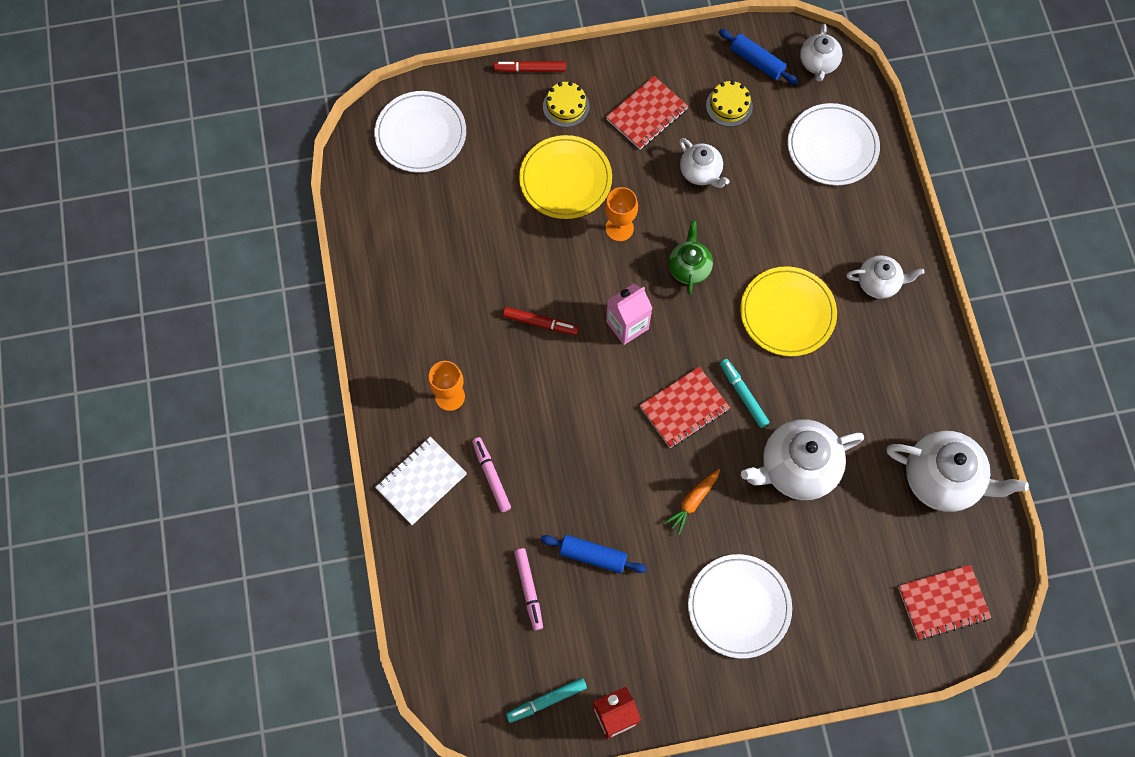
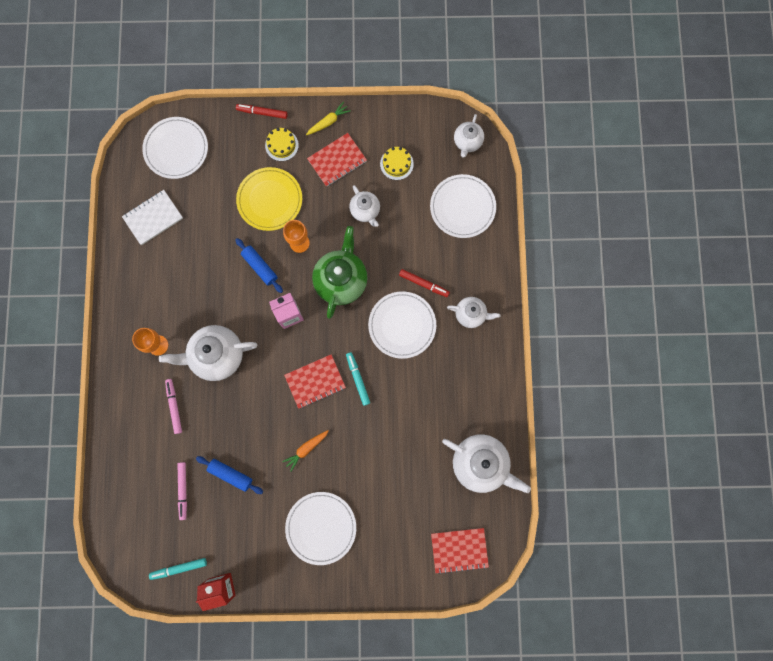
camera: 10 degrees right, 10 degrees up
(421, 481) = (127, 402): white notebook -> white notebook (153, 218)
(540, 323) = (230, 303): red marker -> red marker (423, 284)
(623, 67) = (328, 122): none -> yellow carrot
(689, 268) = (341, 280): green teapot -> green teapot, size x1.74
(757, 61) = (424, 133): blue rolling pin -> blue rolling pin (260, 267)
(787, 313) = (402, 325): yellow plate -> white plate
(796, 468) = (382, 438): white teapot -> white teapot (217, 355)

